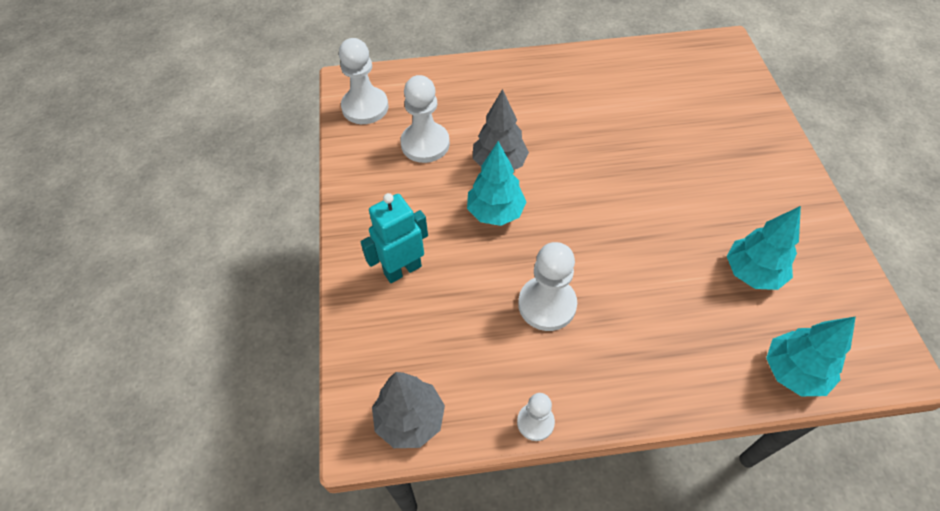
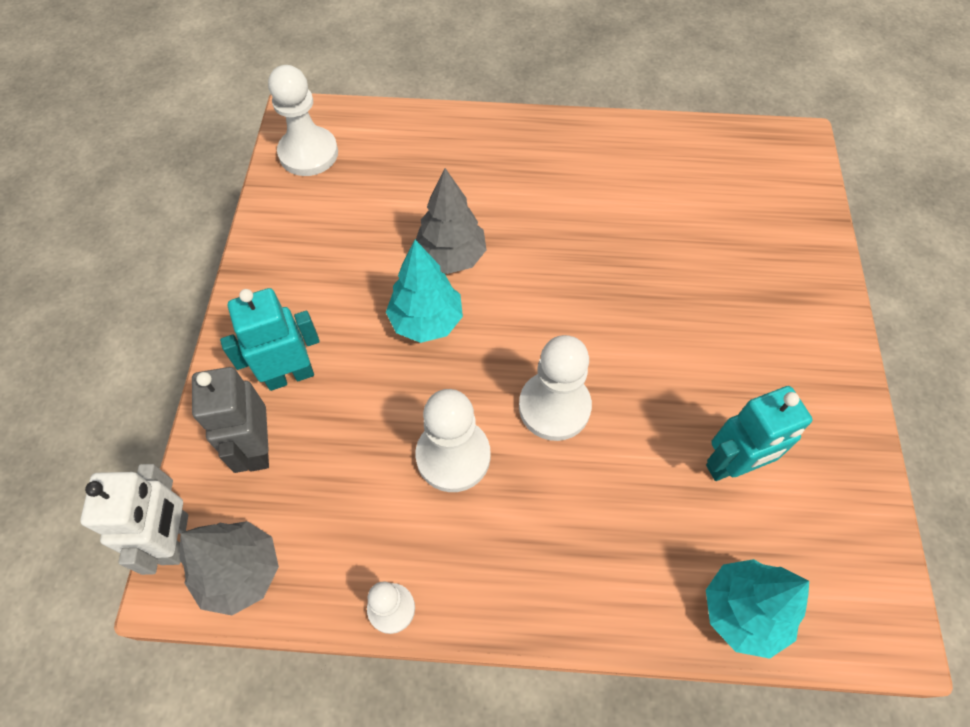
camera: 10 degrees right, 5 degrees up
(350, 405) = (175, 539): none -> white robot
(394, 326) = (257, 448): none -> grey robot
(425, 144) = (367, 214): white pawn -> white pawn (554, 407)
(752, 273) = (731, 465): turquoise tree -> turquoise robot

